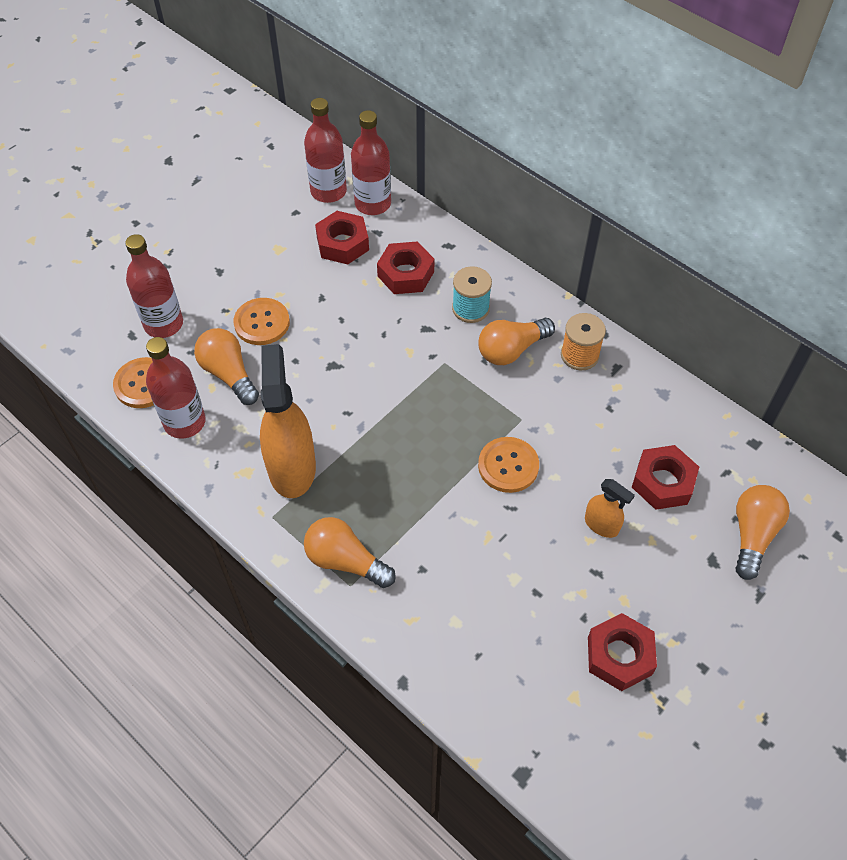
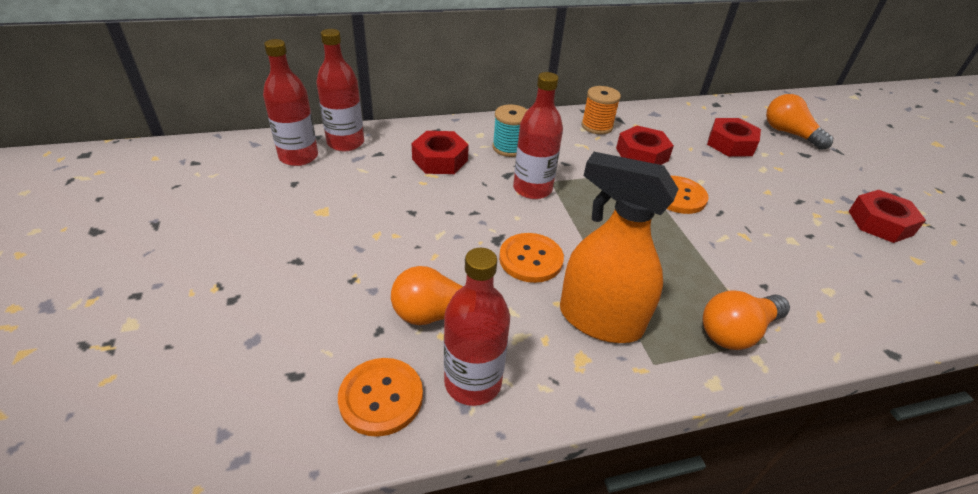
camera: 60 degrees left, 15 degrees down
(163, 324) = (313, 337): red bottle -> red bottle (532, 189)
(262, 323) = (399, 261): orange button -> orange button (531, 259)
(342, 243) = (366, 175): red nut -> red nut (642, 154)
(511, 350) = (567, 148): orange light bulb -> none
(601, 525) = (756, 181): orange spray bottle -> none

